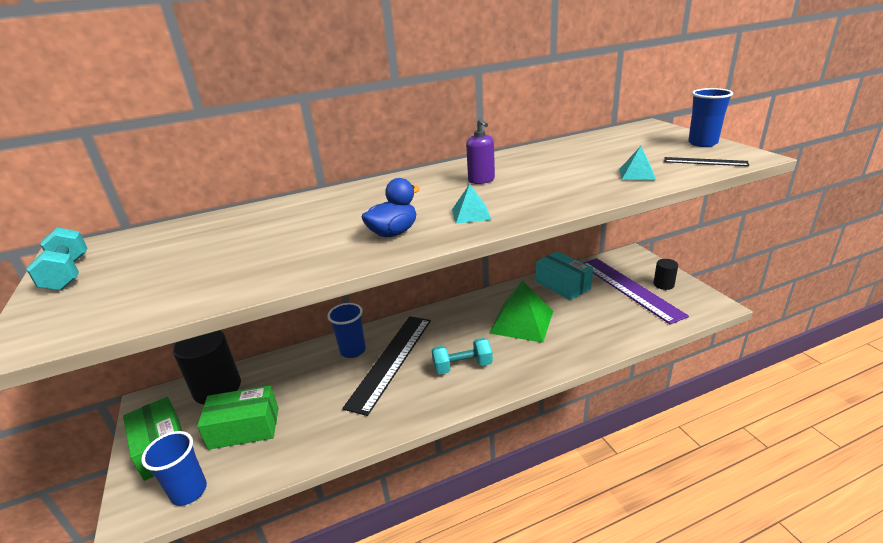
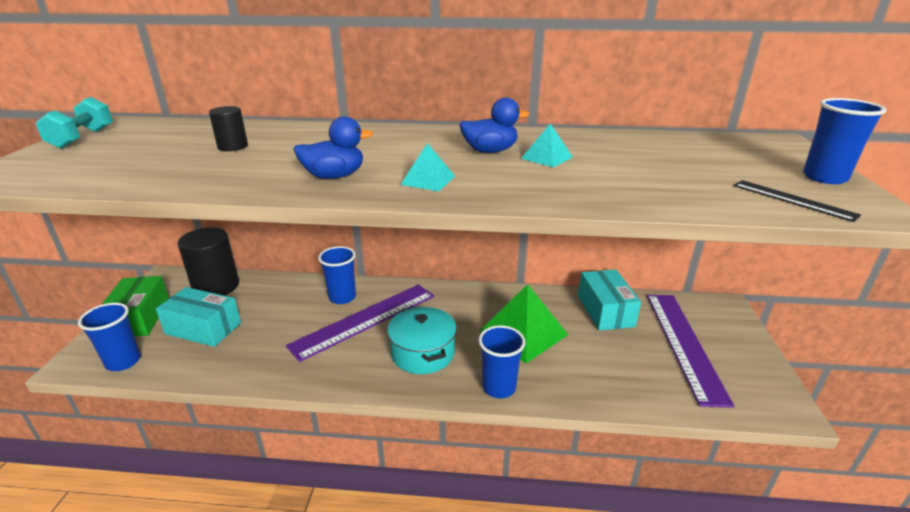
camera: 25 degrees right, 0 degrees up
(244, 428) = (203, 328): green box -> turquoise box
(391, 361) = (365, 320): black ruler -> purple ruler
(462, 366) = (423, 353): turquoise dumbbell -> turquoise pot
(481, 180) = (490, 151): purple soap dispenser -> blue duck
(540, 366) = (499, 387): none -> blue cup
(637, 174) = (675, 190): turquoise pyramid -> turquoise pyramid (547, 157)
(663, 284) = (735, 356): black cylinder -> black cylinder (233, 146)

